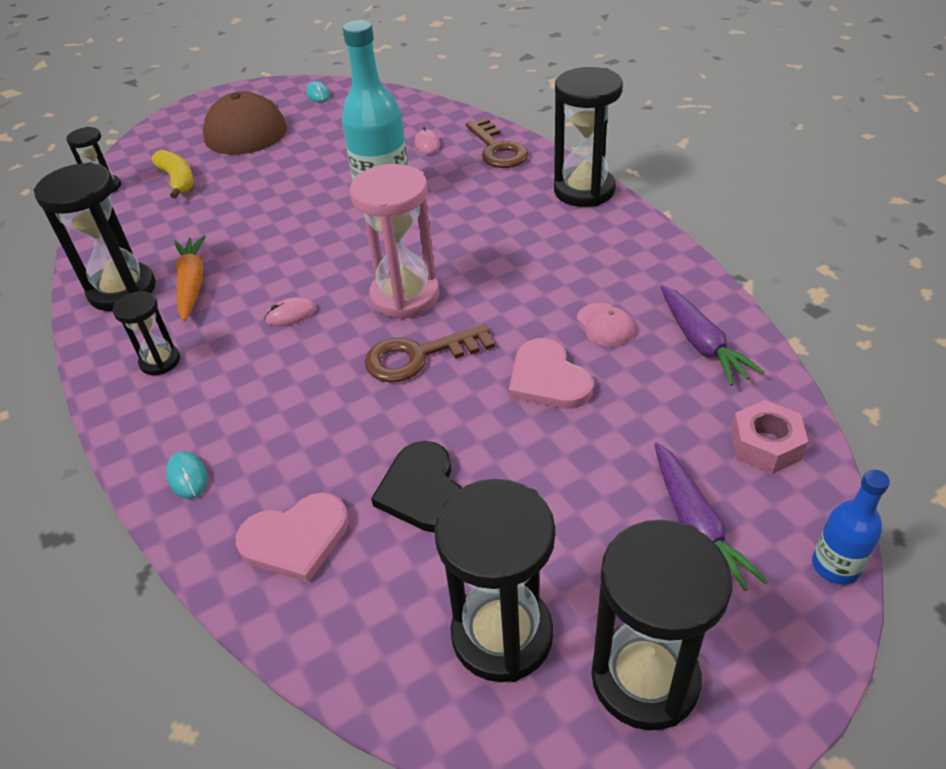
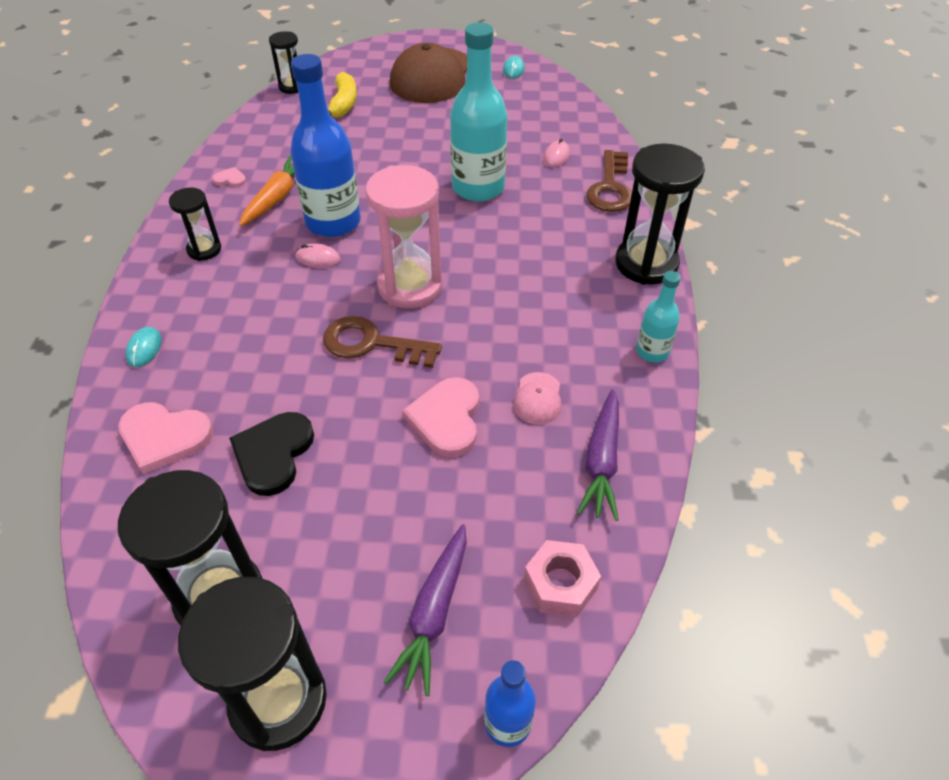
camera: 30 degrees right, 5 degrees up
(122, 290) = (230, 179): black hourglass -> pink heart
(274, 279) = (333, 222): none -> blue bottle
(655, 249) = (652, 351): none -> turquoise bottle

